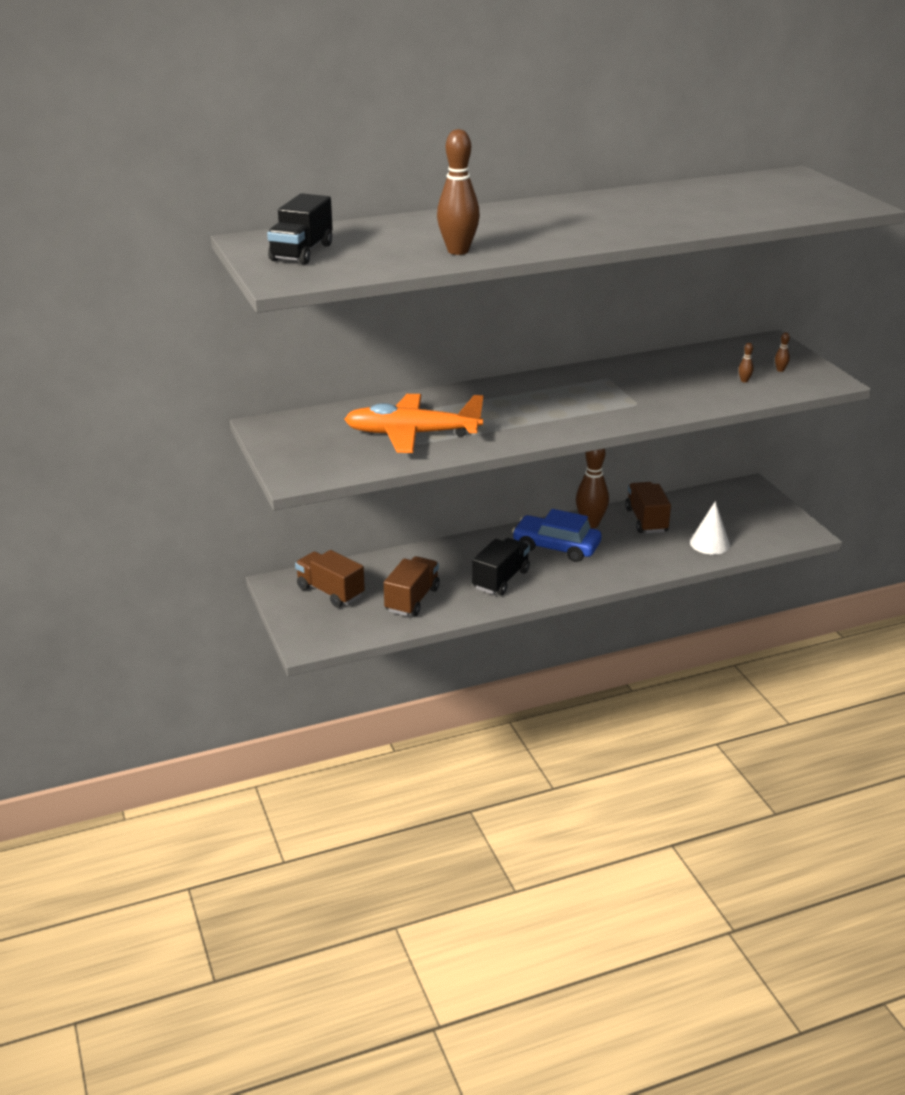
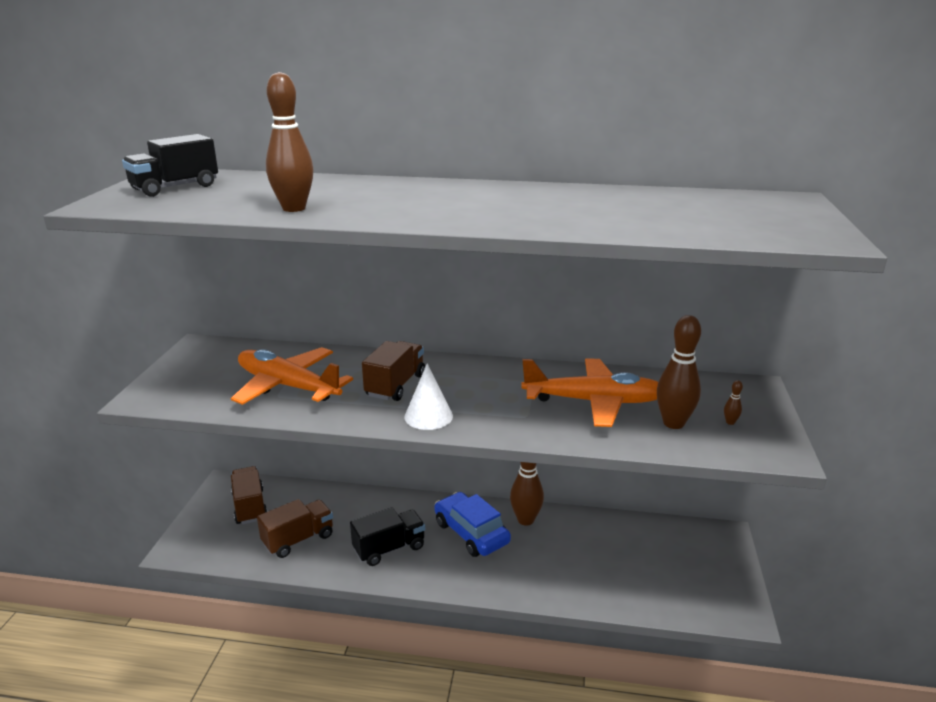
camera: 30 degrees right, 5 degrees down
(646, 520) = (582, 535): brown truck -> brown truck (395, 385)
(672, 381) = (594, 402): none -> orange plane
(709, 543) = (623, 586): white cone -> white cone (428, 416)
(744, 381) = (673, 423): brown bowling pin -> brown bowling pin, size x2.46

